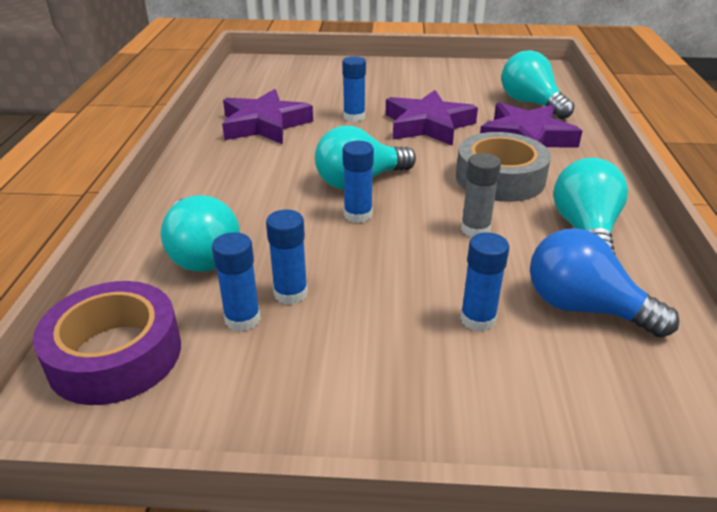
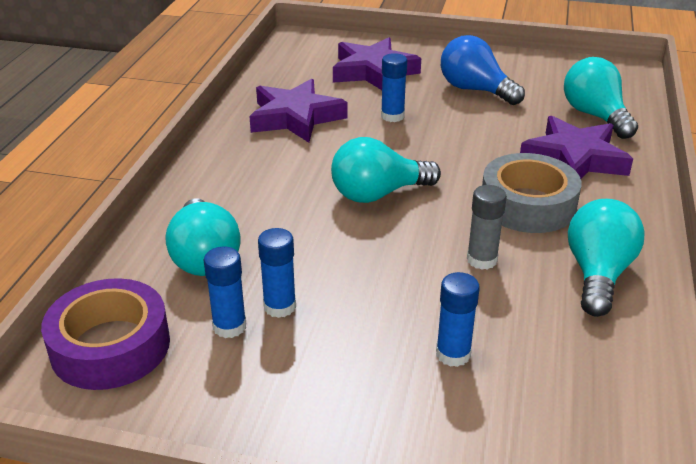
camera: 10 degrees right, 0 degrees up
(358, 215) = (366, 231): blue glue stick -> none
(428, 125) = (470, 133): purple star -> purple star (373, 71)
(584, 308) = (564, 356): blue light bulb -> blue light bulb (475, 90)

